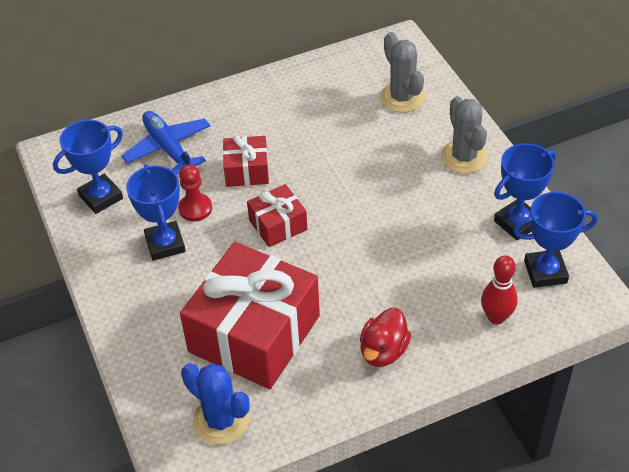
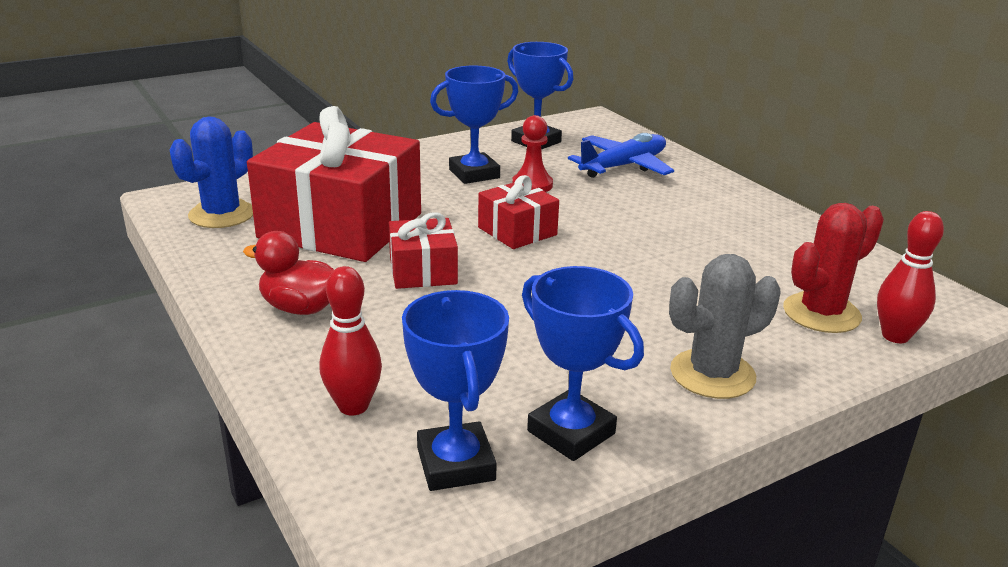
camera: 80 degrees right, 20 degrees down
(247, 171) = (605, 209): red gift -> red gift (423, 271)
(402, 97) = (821, 313): grey cactus -> red cactus
(427, 75) = (895, 336): none -> red bowling pin

